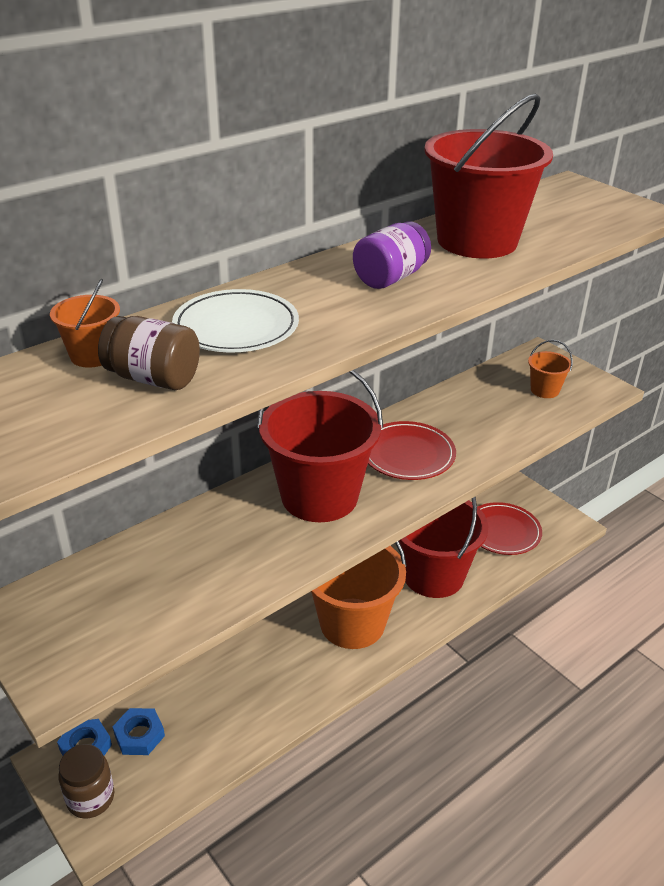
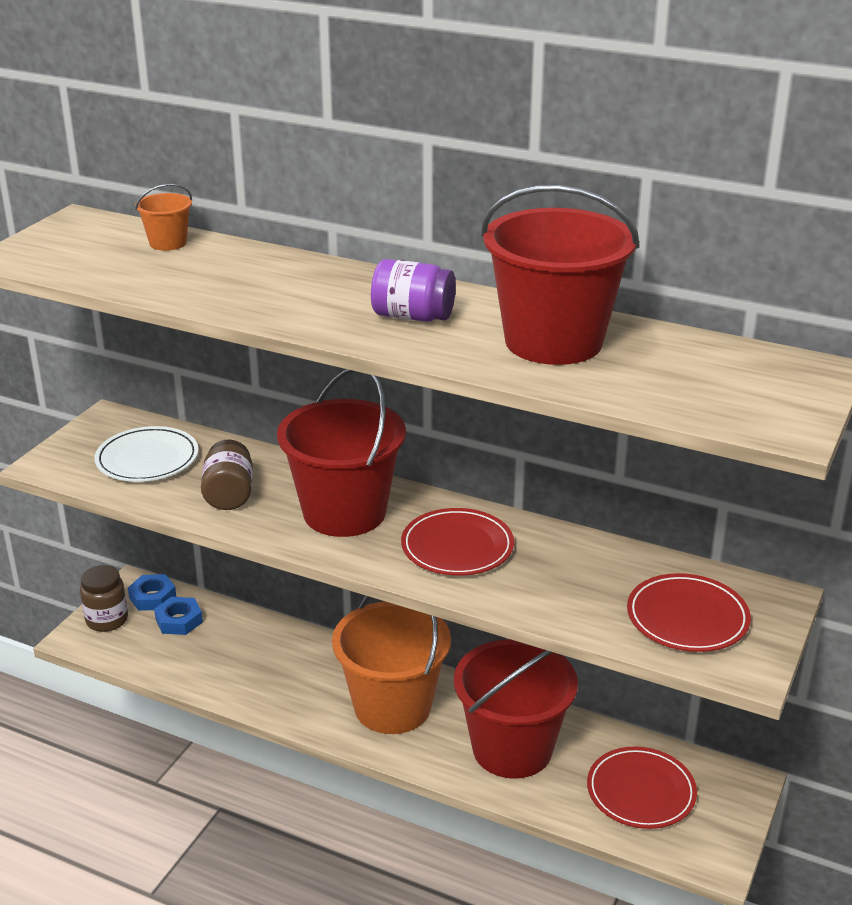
camera: 65 degrees right, 5 degrees down
(153, 379) = (149, 270): brown jar -> brown jar (229, 494)
(236, 327) = (254, 277): white plate -> white plate (147, 459)
(544, 390) = (687, 618): orange bucket -> red plate

